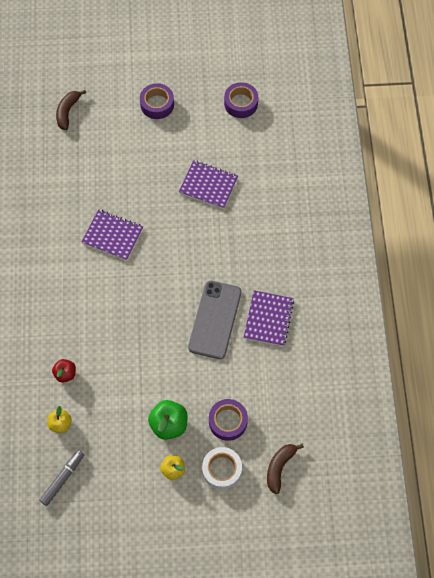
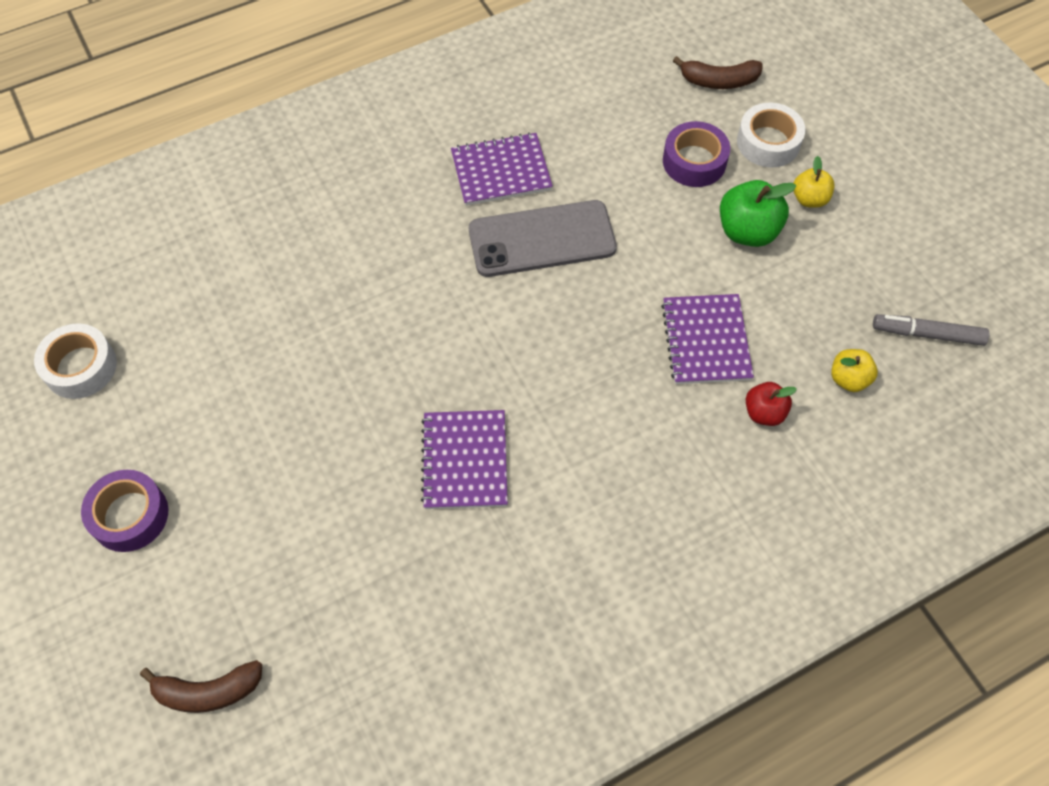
camera: 115 degrees left, 5 degrees down
(208, 185) = (287, 349): purple notebook -> purple notebook (706, 341)
(241, 103) = (80, 367): purple tape -> white tape

